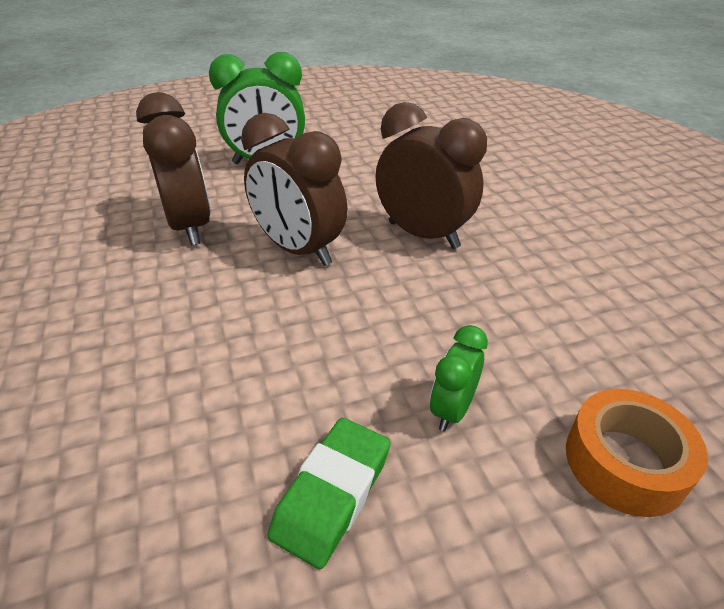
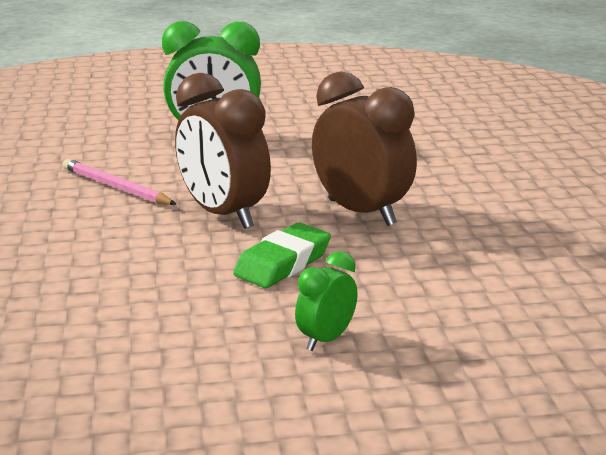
camera: 10 degrees right, 15 degrees down
(190, 226) = (116, 187): brown clock -> pink pencil
(332, 494) = (194, 378): green eraser -> green eraser (283, 263)
(625, 462) = (471, 387): orange tape -> none

